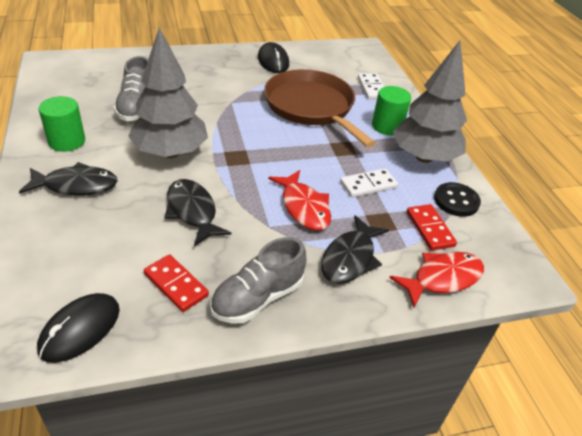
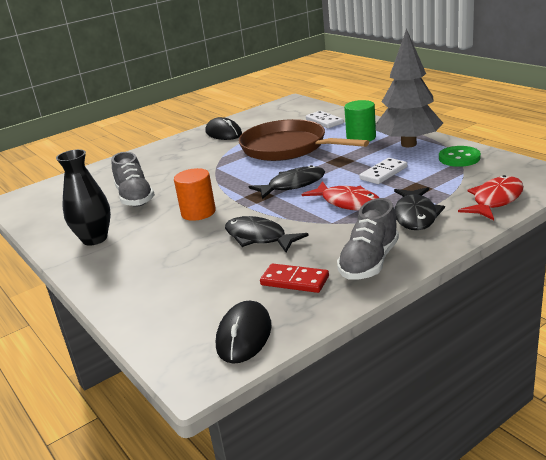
camera: 15 degrees left, 15 degrees down
(67, 141) = (94, 239): green cylinder -> black vase
(76, 185) = (137, 260): black fish -> black fish (293, 185)
(170, 152) = (198, 212): grey tree -> orange cylinder
(430, 229) = (457, 179): red domino -> none
(456, 201) = (459, 158): black button -> green button

